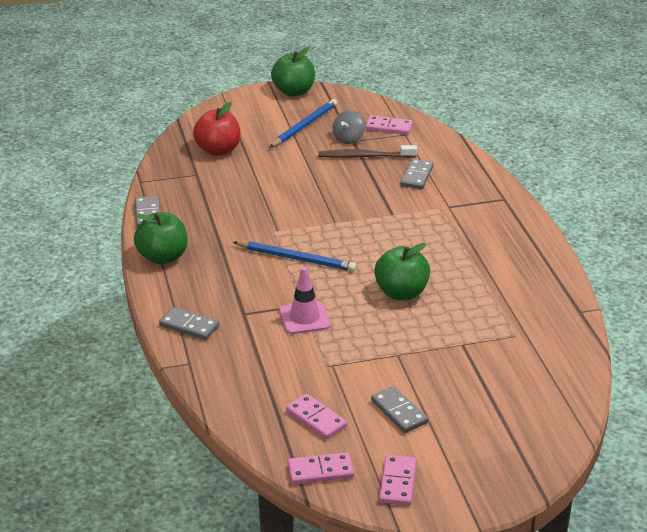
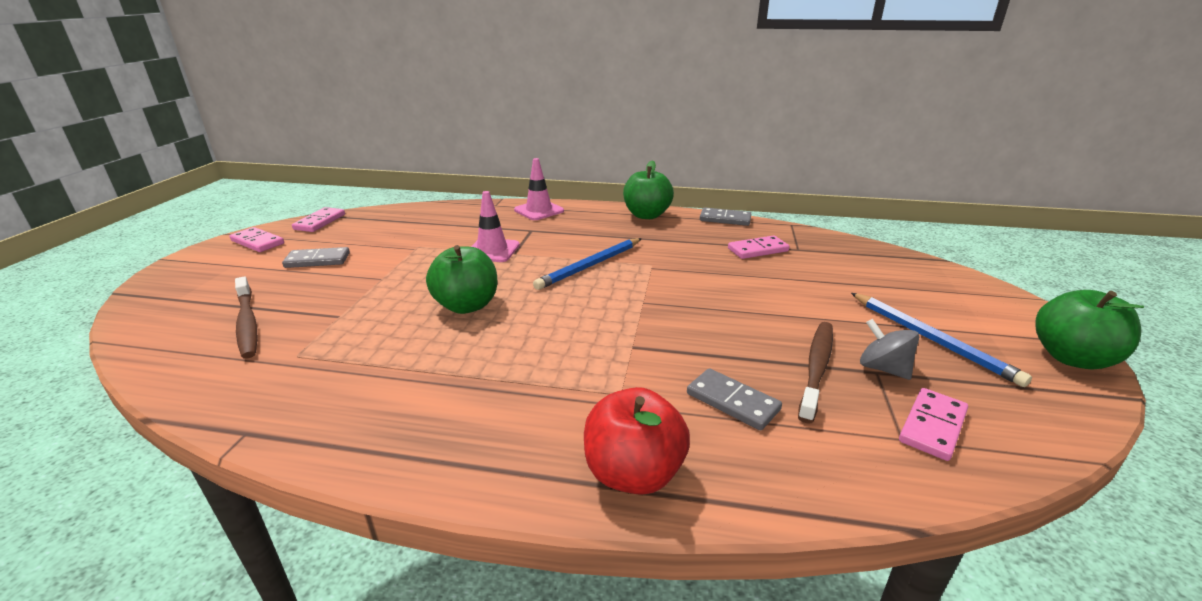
camera: 115 degrees right, 5 degrees down
(189, 326) = (539, 210): grey domino -> pink traffic cone
(218, 150) = (855, 268): red apple -> red apple (633, 473)
(316, 419) = (368, 230): pink domino -> pink domino (757, 250)
(509, 382) = (247, 323): none -> brown toothbrush

